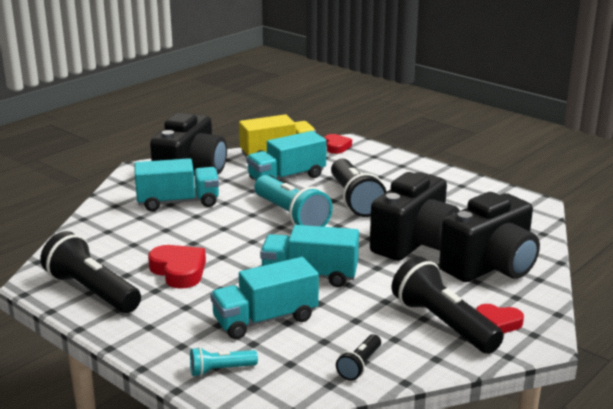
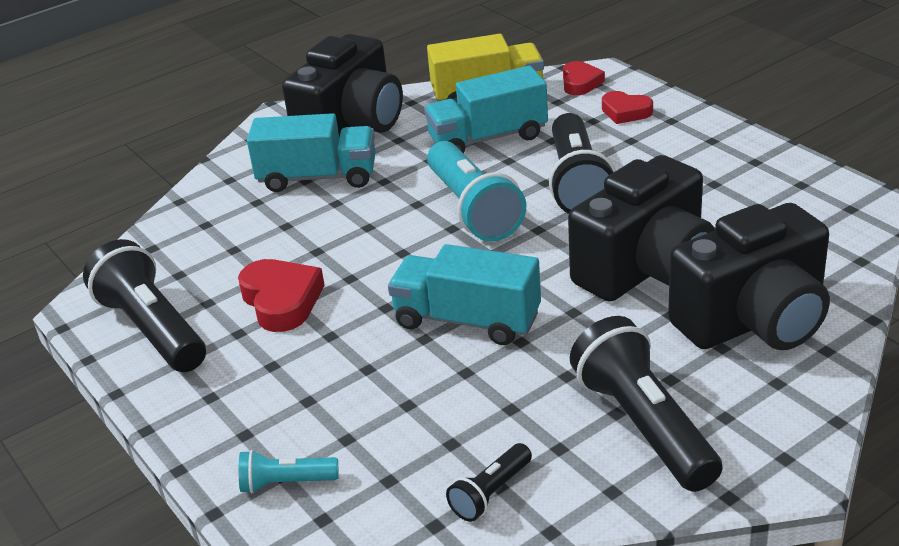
camera: 15 degrees right, 10 degrees up
(265, 319) = (377, 397): turquoise truck -> none
(498, 323) = (733, 431): red heart -> red heart (625, 112)

